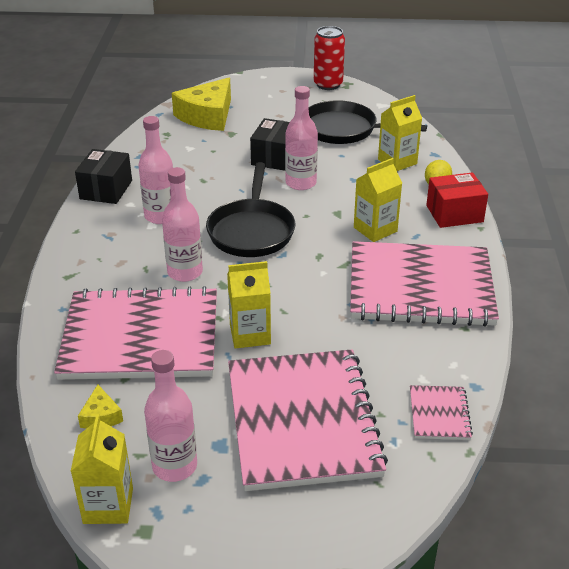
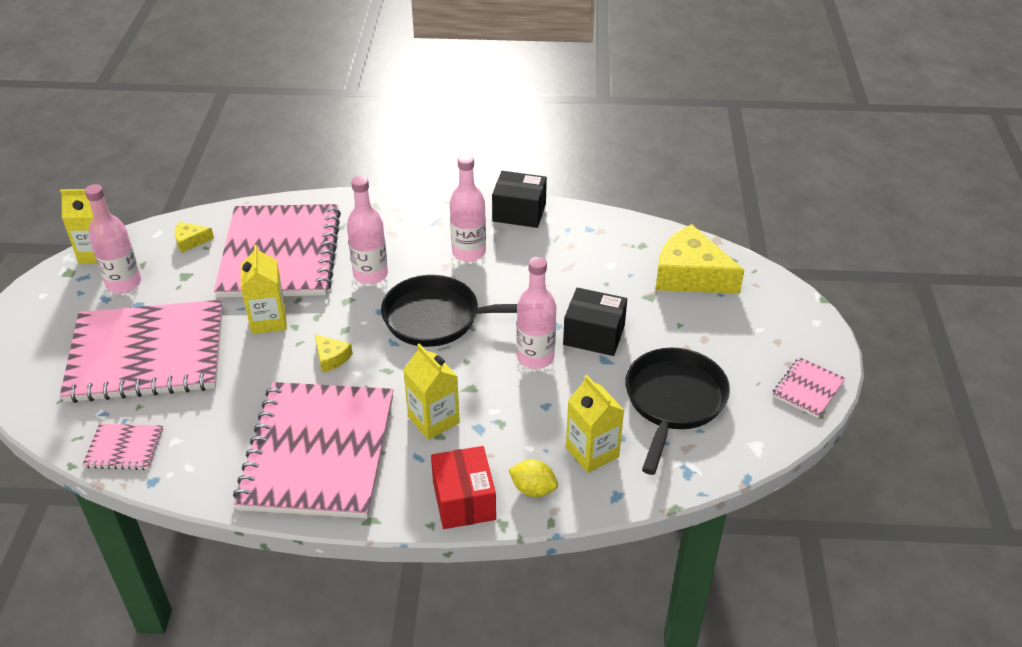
camera: 90 degrees right, 5 degrees up
(304, 288) = (331, 358): none -> yellow cheese
(328, 84) = (808, 389): red can -> pink notebook

